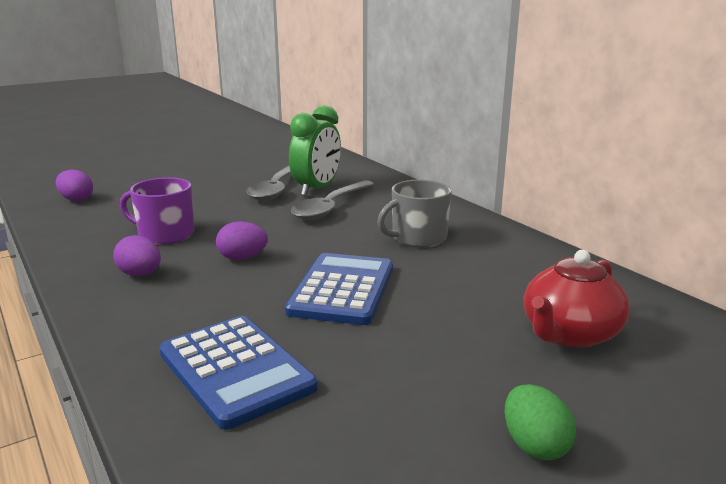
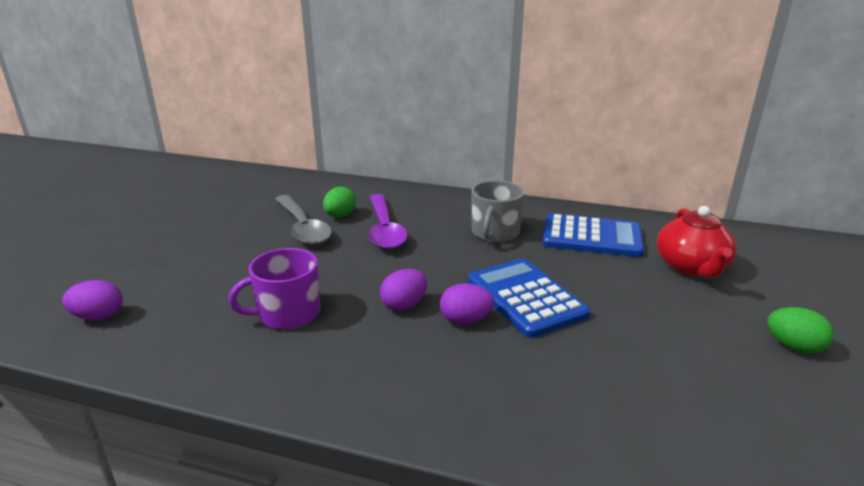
camera: 40 degrees left, 5 degrees up
(140, 274) = (347, 363): purple egg -> purple egg (465, 320)
(236, 370) = (581, 399): blue calculator -> blue calculator (591, 237)
(317, 189) = (340, 216): green clock -> green egg
(331, 207) = (384, 229): grey spoon -> purple spoon

